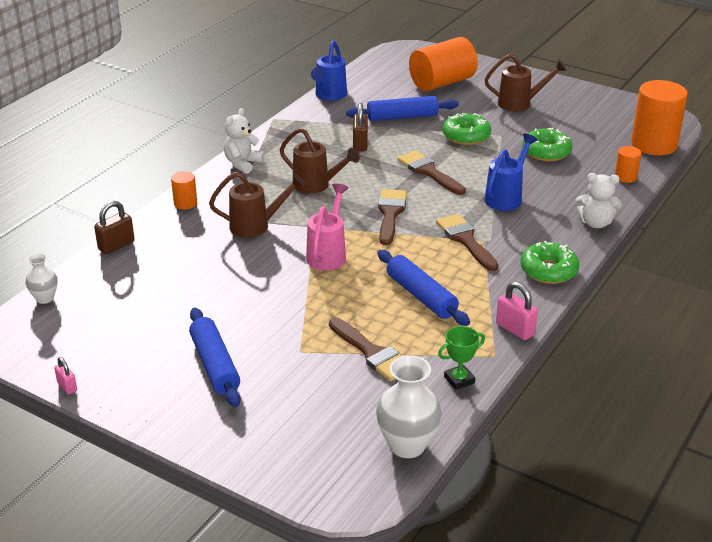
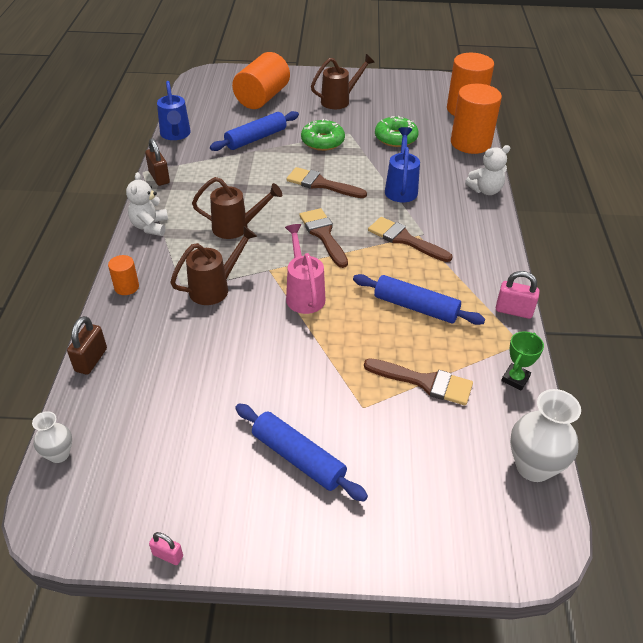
camera: 30 degrees left, 10 degrees up
(360, 144) = (241, 175): brown padlock -> brown padlock (159, 177)
(548, 270) = (490, 245): green donut -> none
(625, 177) = (470, 143): orange cylinder -> orange cylinder, size x2.13

